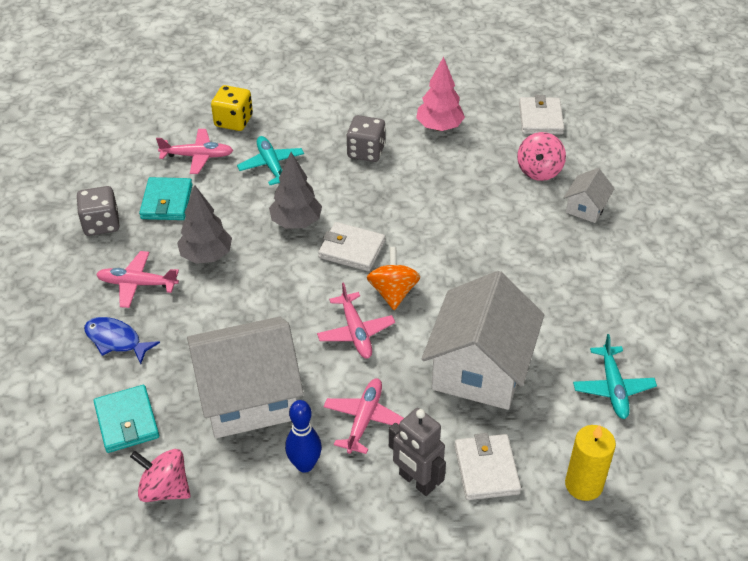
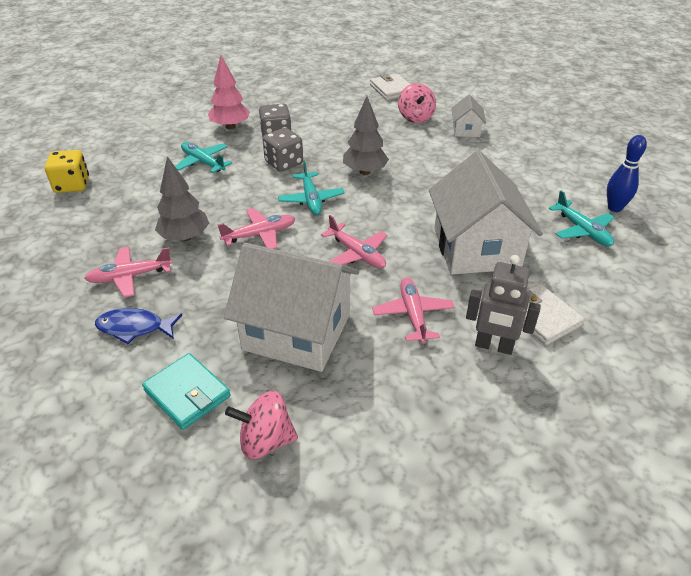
camera: 25 degrees left, 5 degrees down
(101, 224) = (66, 241): grey dice -> grey dice (284, 163)
(167, 202) = (122, 209): turquoise wallet -> none
(197, 156) = (131, 172): pink plane -> pink plane (259, 235)
(233, 121) = (150, 142): yellow dice -> yellow dice (72, 185)
(249, 397) = (297, 332): white house -> white house turned 60 degrees clockwise
(296, 222) = (250, 194): grey tree -> grey tree (364, 172)
(305, 465) = (388, 369): blue bowling pin -> blue bowling pin (614, 208)
(351, 249) = (311, 199): white wallet -> turquoise plane
(393, 292) = (366, 218): orange spinning top -> none
(439, 127) = (322, 110): pink tree -> pink tree (230, 127)
(583, 485) = (621, 301): yellow candle -> none

